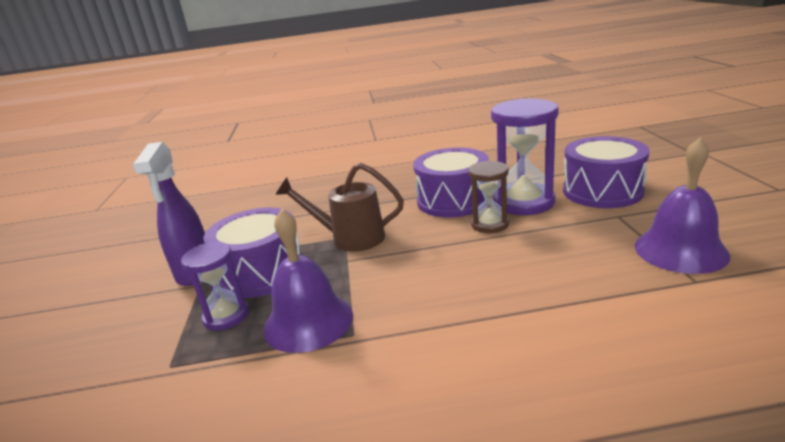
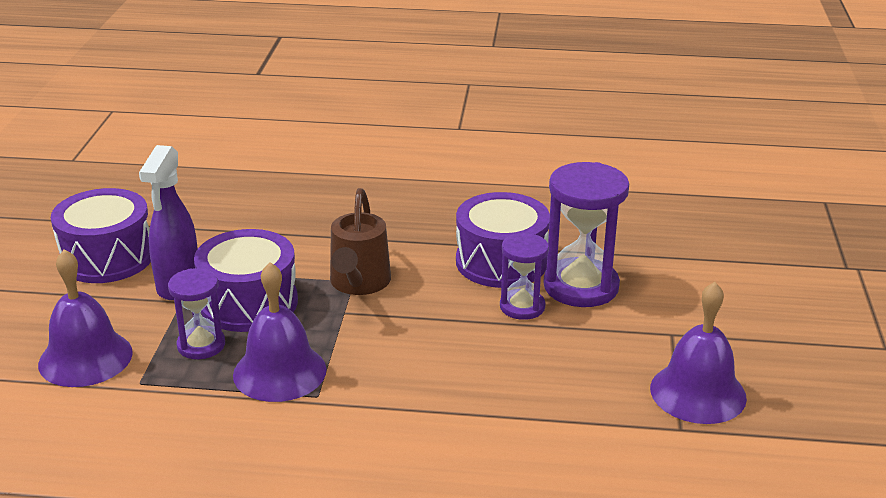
camera: 10 degrees right, 5 degrees up
(110, 355) = (85, 358): none -> purple bell
(350, 238) = (358, 284): brown watering can -> brown watering can turned 105 degrees counterclockwise
(489, 224) = (522, 307): brown hourglass -> purple hourglass
(602, 191) = (683, 295): purple drum -> purple drum (107, 257)

